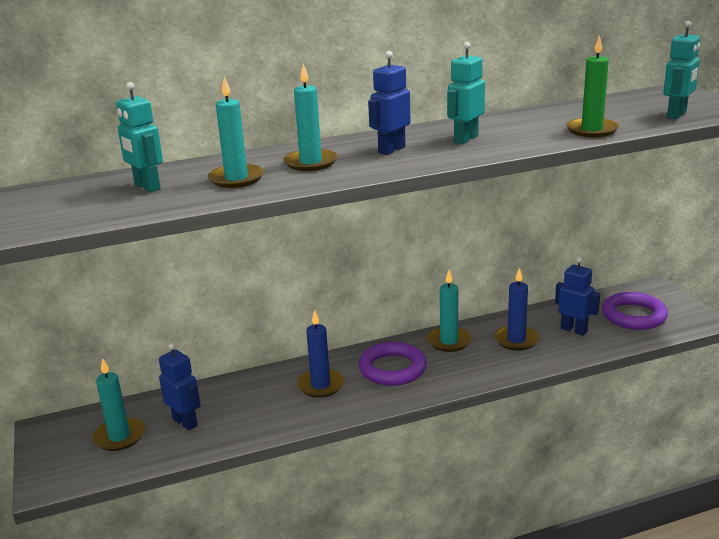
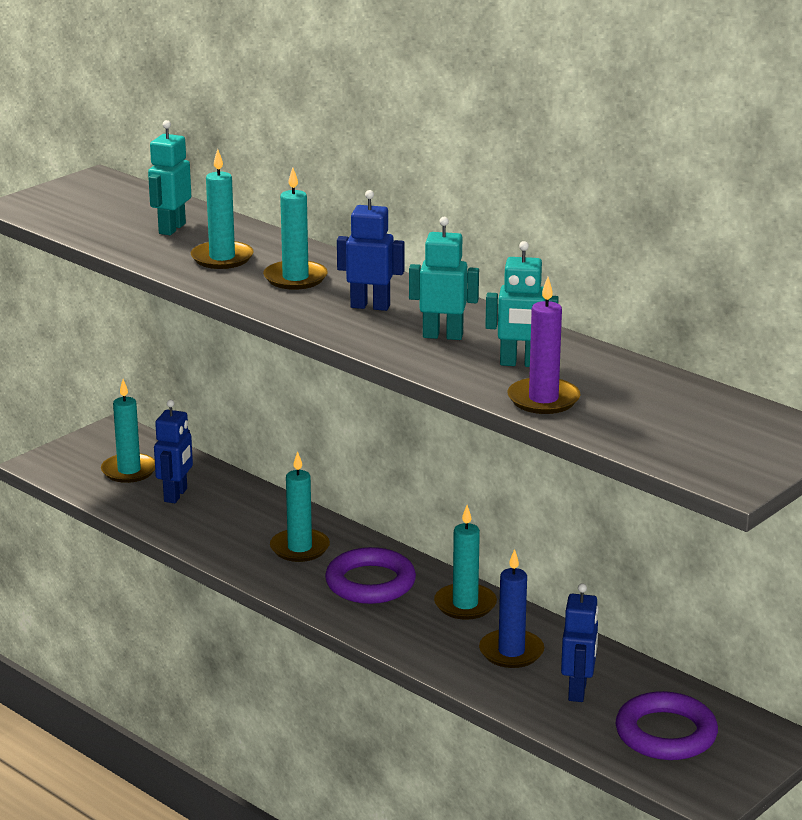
camera: 60 degrees right, 0 degrees up
(320, 385) = (300, 548): blue candle -> turquoise candle
(592, 130) = (543, 399): green candle -> purple candle
(677, 115) = (666, 444): turquoise robot -> turquoise robot (520, 364)

